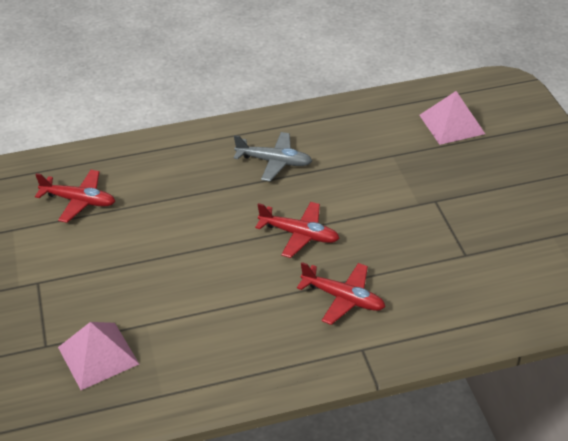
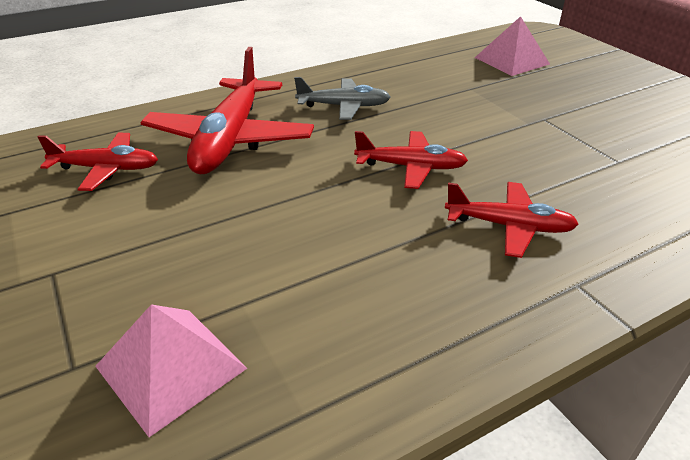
camera: 15 degrees left, 5 degrees down
(173, 185) = (230, 139): none -> red plane

